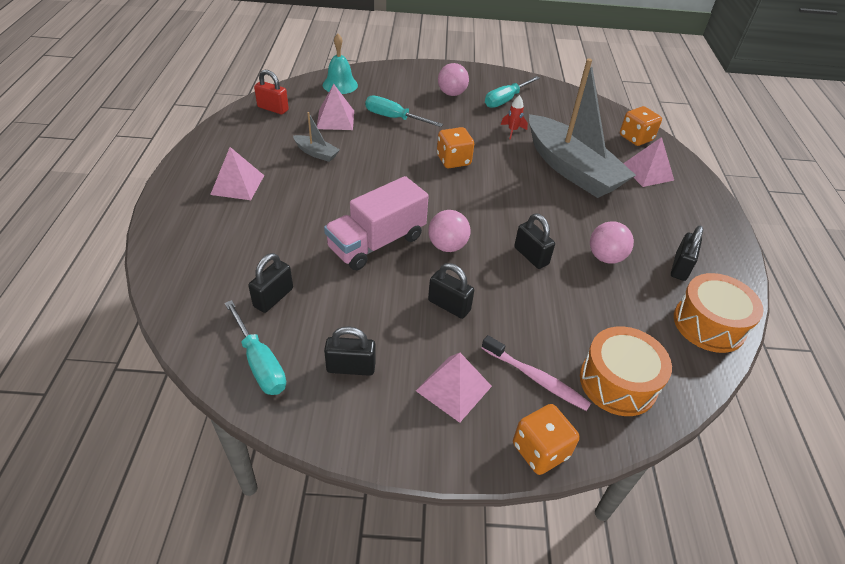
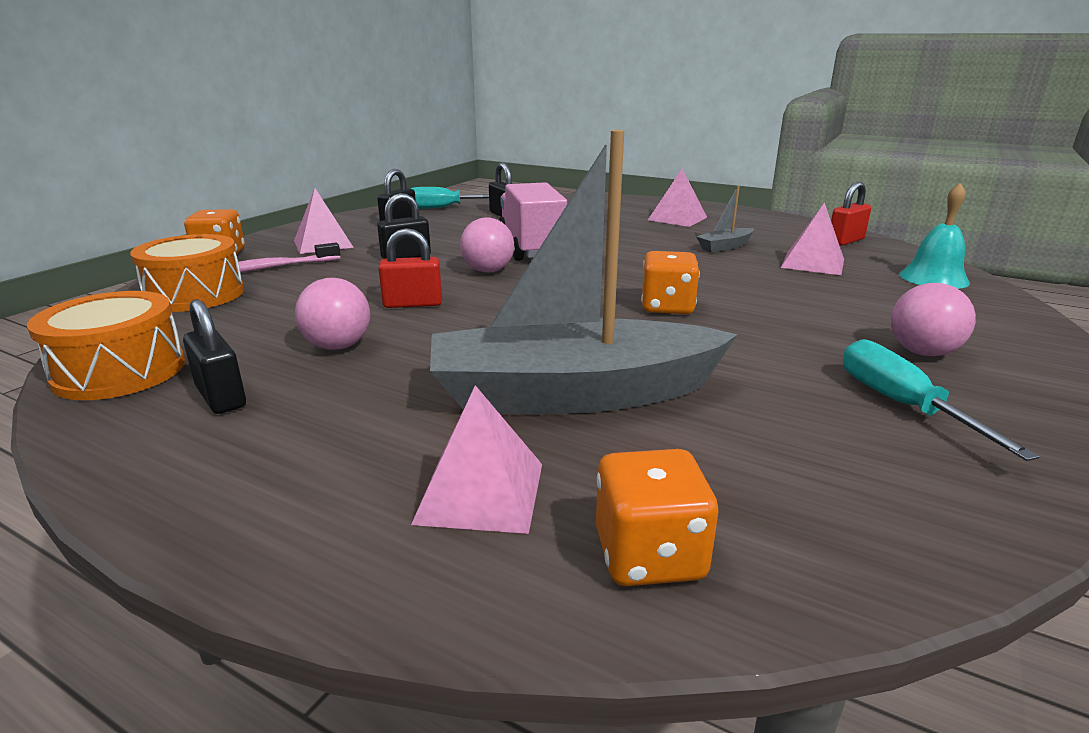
camera: 120 degrees right, 20 degrees down
(393, 118) = (814, 293): turquoise screwdriver -> none
(512, 131) = (748, 375): red rocket -> none
(531, 256) = (413, 304): black padlock -> red padlock

